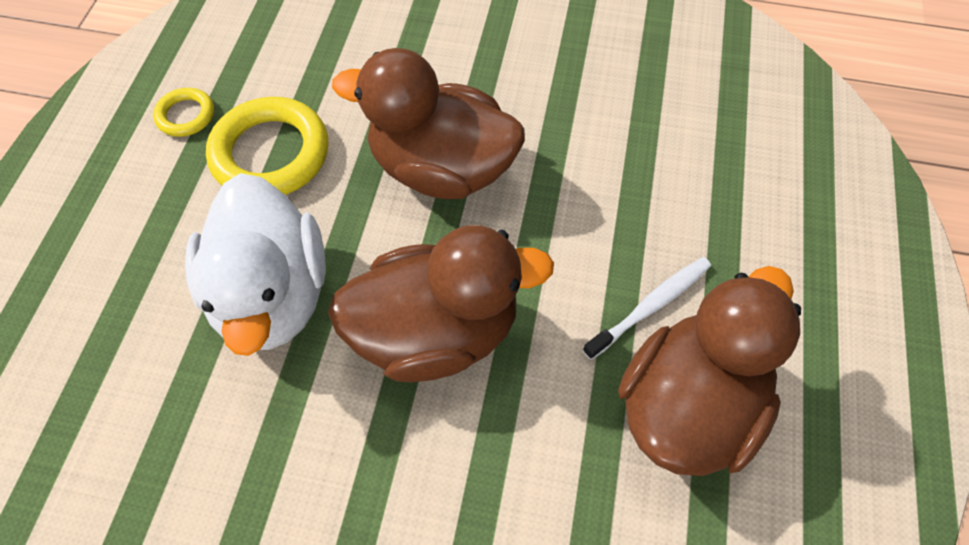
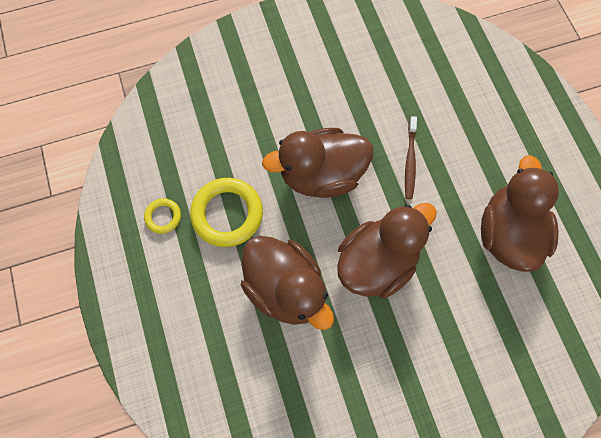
camera: 30 degrees left, 10 degrees up
(272, 294) = (286, 288): white duck -> brown duck
(591, 215) = (410, 161): none -> brown toothbrush
(650, 306) = (465, 194): white toothbrush -> none

